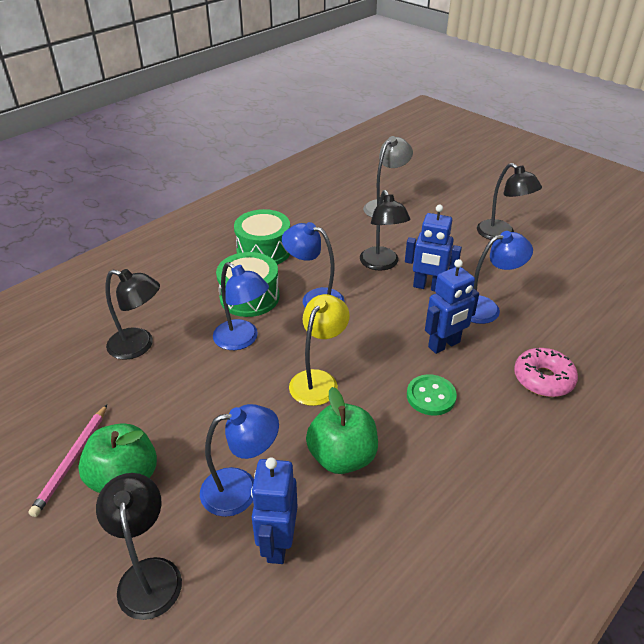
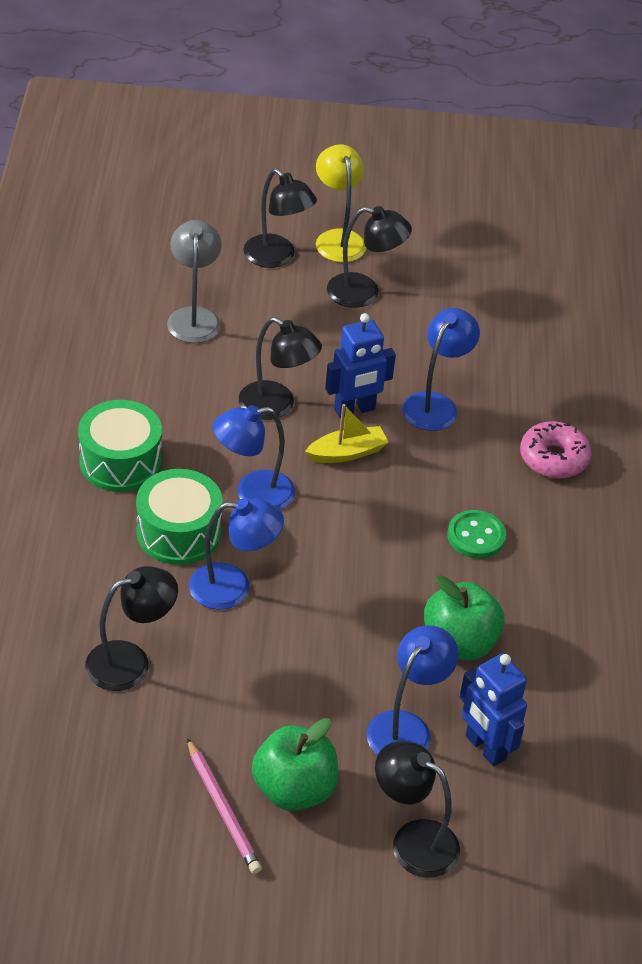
camera: 45 degrees left, 5 degrees up
(318, 380) = (359, 583): yellow lamp -> yellow lamp (338, 239)
(396, 306) = (347, 453): none -> yellow boat
(444, 345) = (436, 472): blue robot -> none
(465, 199) = (277, 257): none -> black lamp

